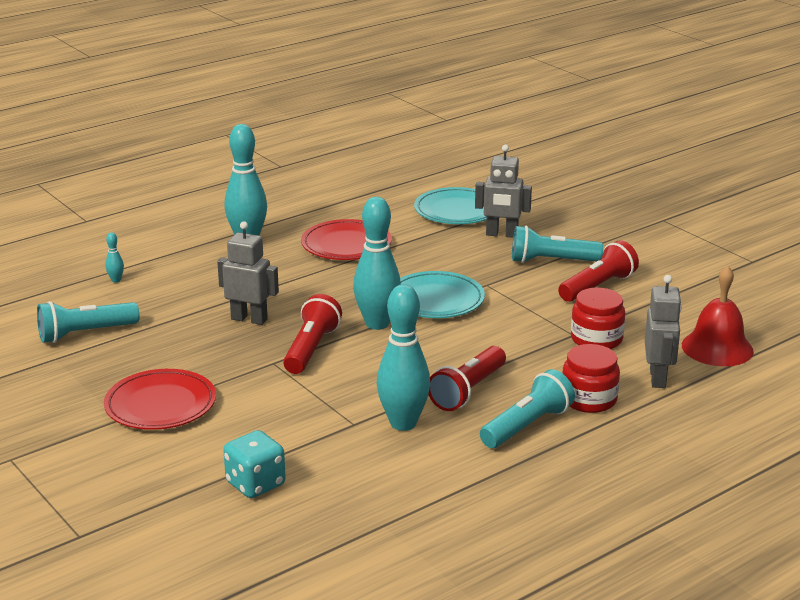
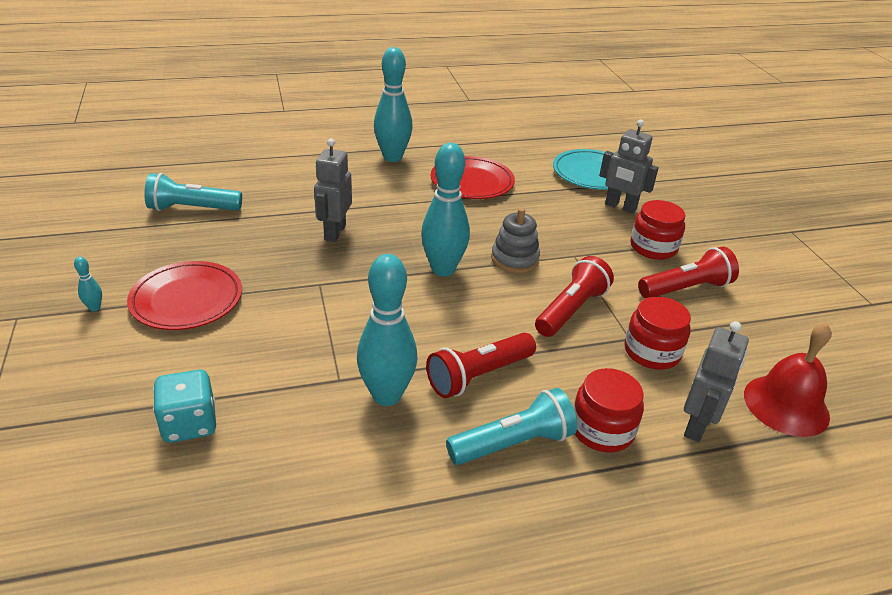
camera: 20 degrees right, 10 degrees up
(116, 280) = (260, 166): turquoise bowling pin -> turquoise bowling pin (94, 308)
(249, 319) = (334, 232): grey robot -> grey robot turned 120 degrees counterclockwise
(311, 349) = (363, 279): red flashlight -> red flashlight (571, 310)
(435, 300) = (514, 259): turquoise plate -> grey stacking toy
(551, 261) = (653, 247): turquoise flashlight -> red jar

